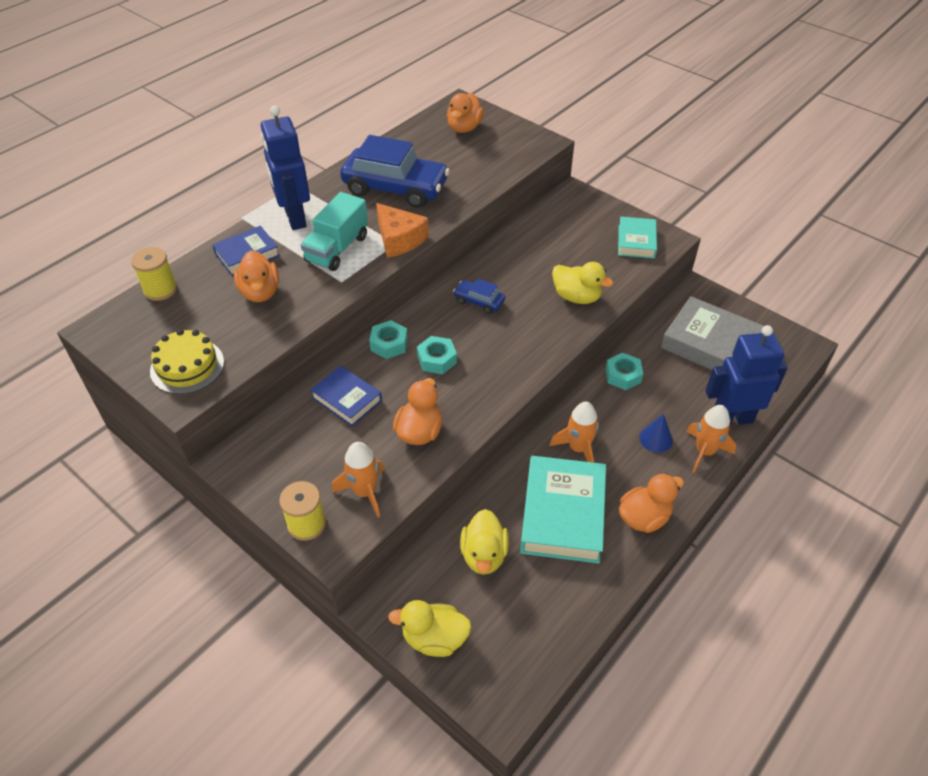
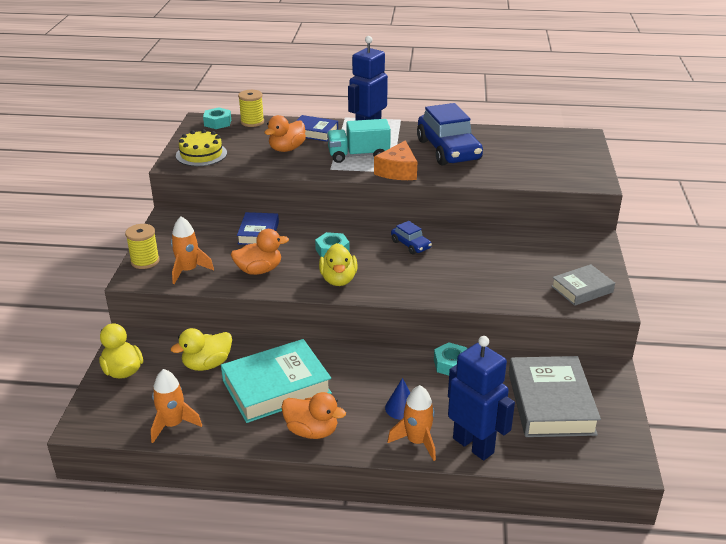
camera: 55 degrees right, 15 degrees down
(389, 344) = (324, 227): turquoise nut -> turquoise nut (217, 123)
(464, 128) = (557, 148): orange duck -> none
(479, 301) = (411, 245): blue car -> blue car turned 150 degrees clockwise
(577, 297) = (473, 284): yellow duck -> yellow duck (338, 280)
(578, 448) = (348, 370): orange rocket -> orange rocket (173, 425)
(636, 241) = (582, 289): turquoise book -> grey book

